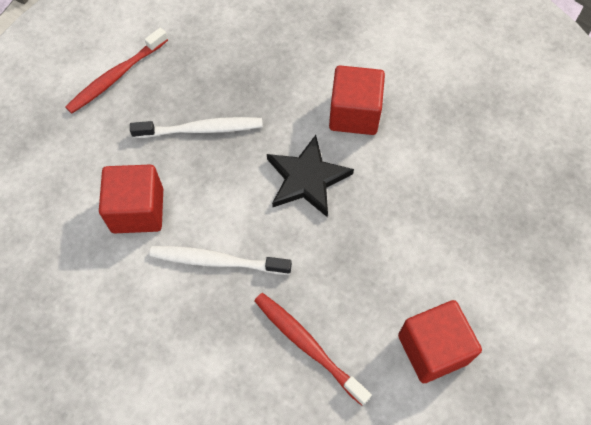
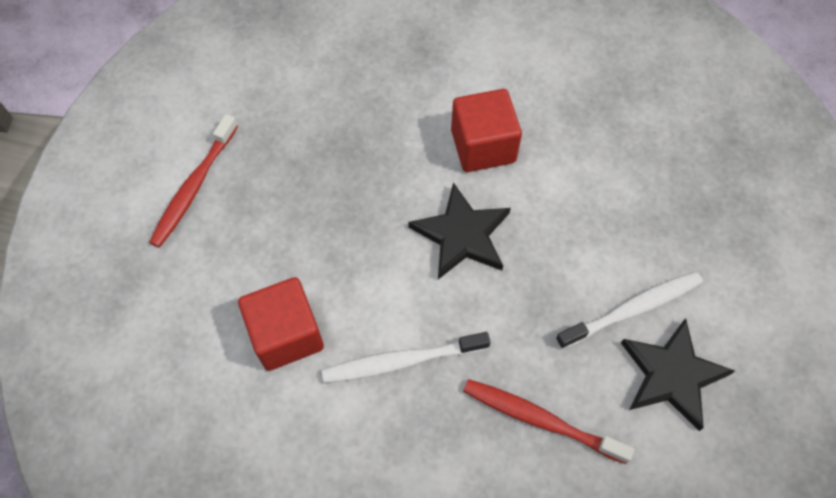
camera: 20 degrees left, 0 degrees up
(201, 129) = (320, 217): white toothbrush -> white toothbrush (632, 309)
(433, 349) = (672, 375): red cube -> black star

